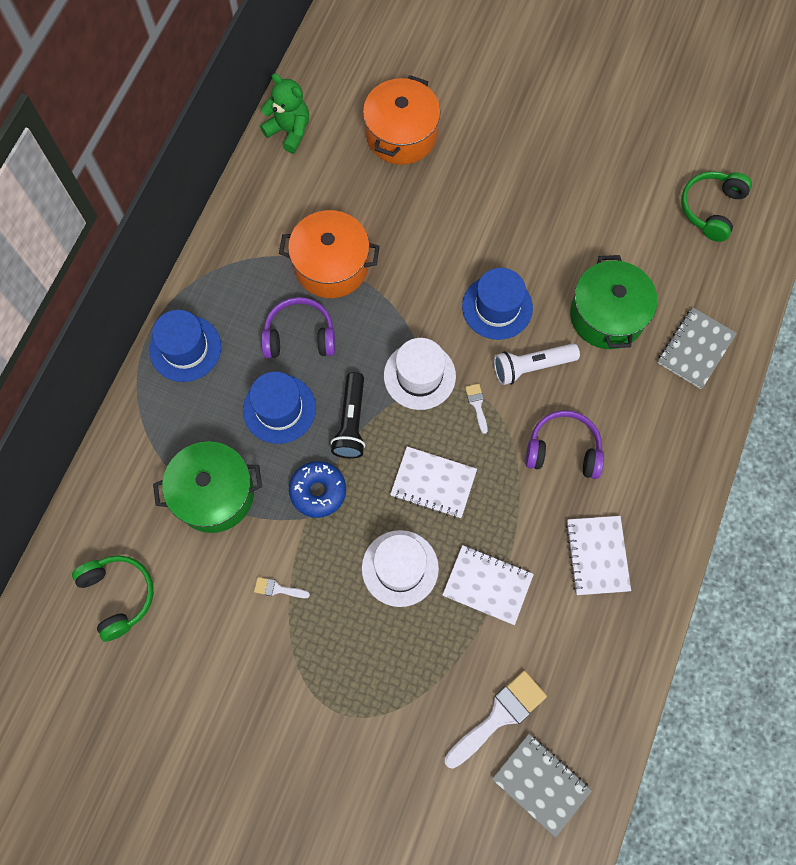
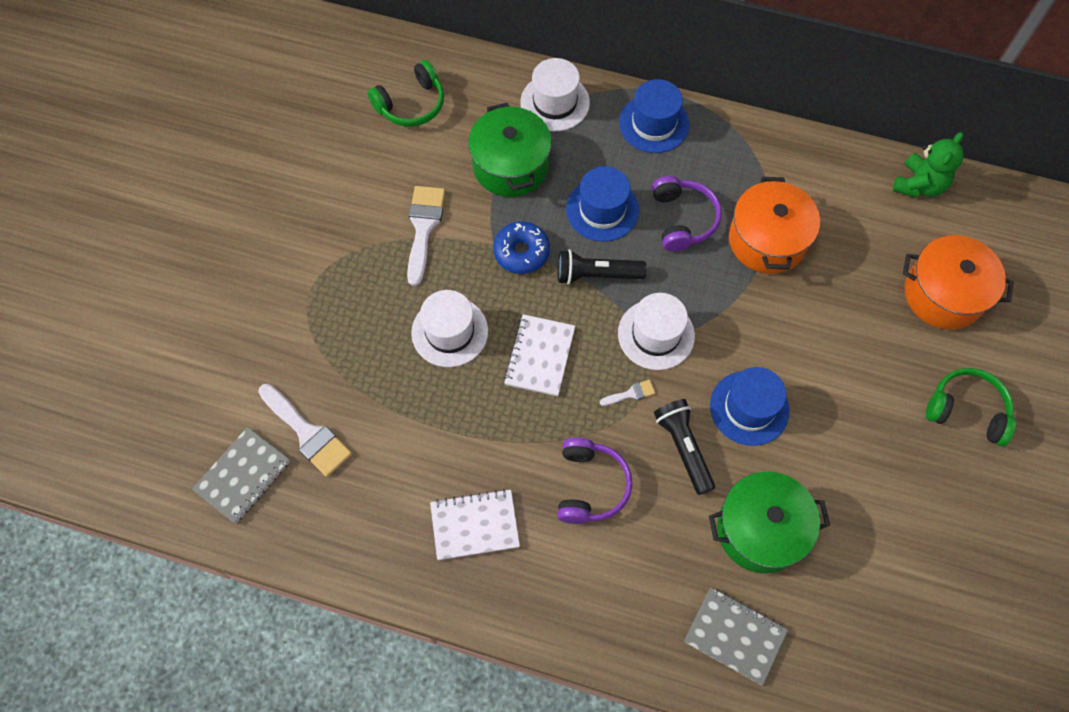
camera: 85 degrees right, 5 degrees down
(143, 442) = (555, 102): none -> white hat
(277, 589) = (423, 227): white brush -> white brush, size x2.10
(487, 585) = (437, 415): white notebook -> none
(531, 366) = (683, 448): white flashlight -> black flashlight
(711, 209) = (932, 658): green headphones -> green headphones (967, 410)

